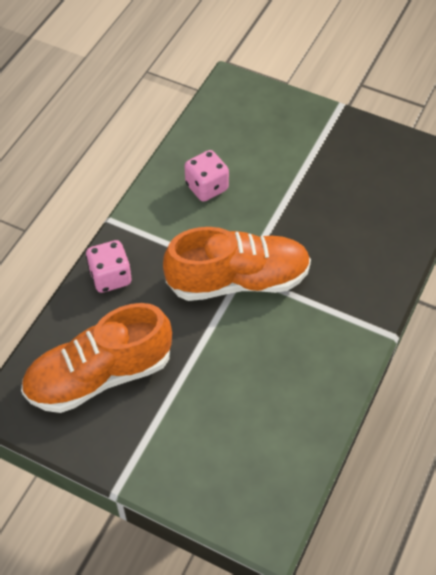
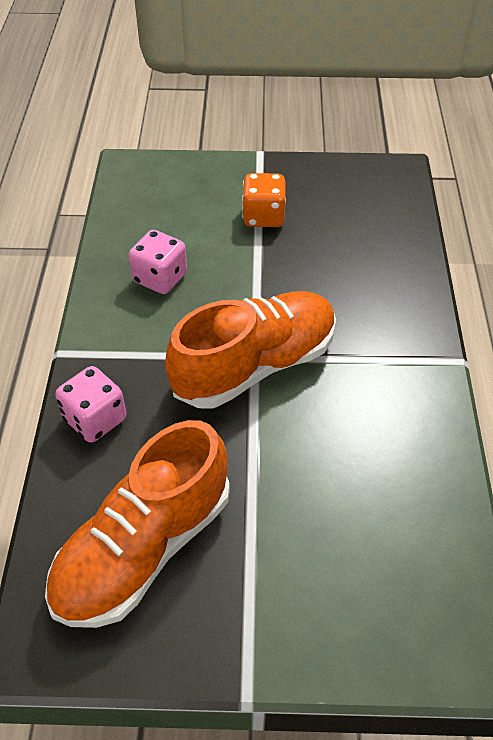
camera: 25 degrees left, 5 degrees down
(311, 163) = (263, 217): none -> orange dice

